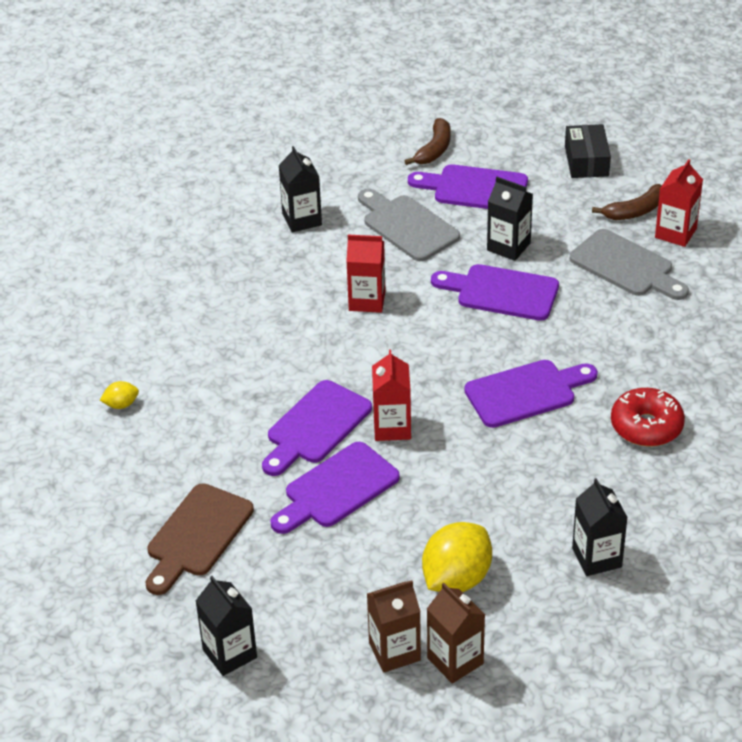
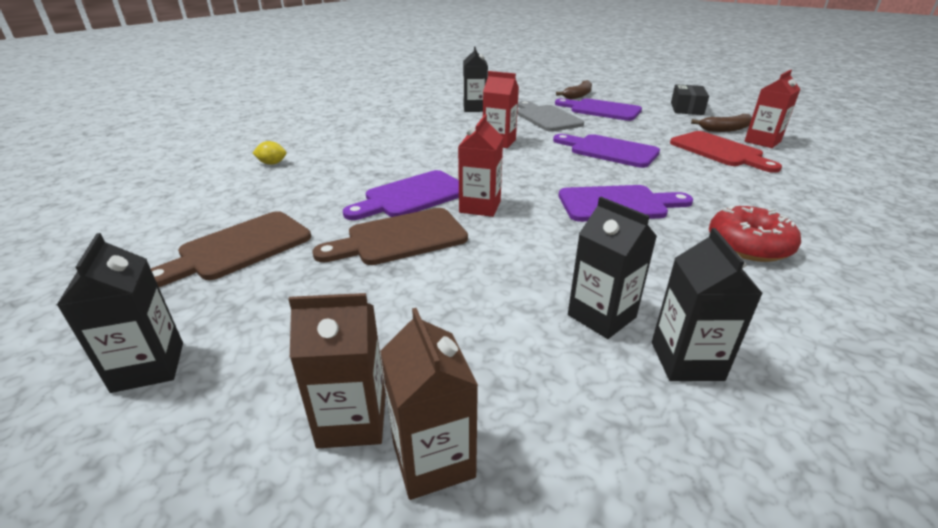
camera: 15 degrees right, 10 degrees down
(337, 489) = (400, 238): purple cutting board -> brown cutting board
(456, 579) = (485, 345): yellow lemon -> none
(508, 246) = (620, 133): black carton -> black carton (601, 316)
(626, 266) = (719, 151): grey cutting board -> red cutting board

